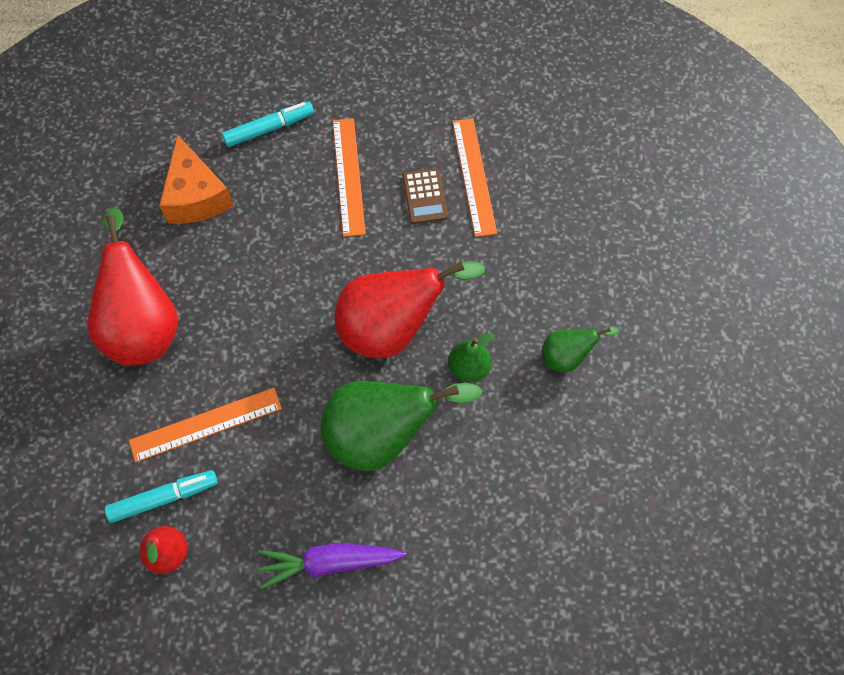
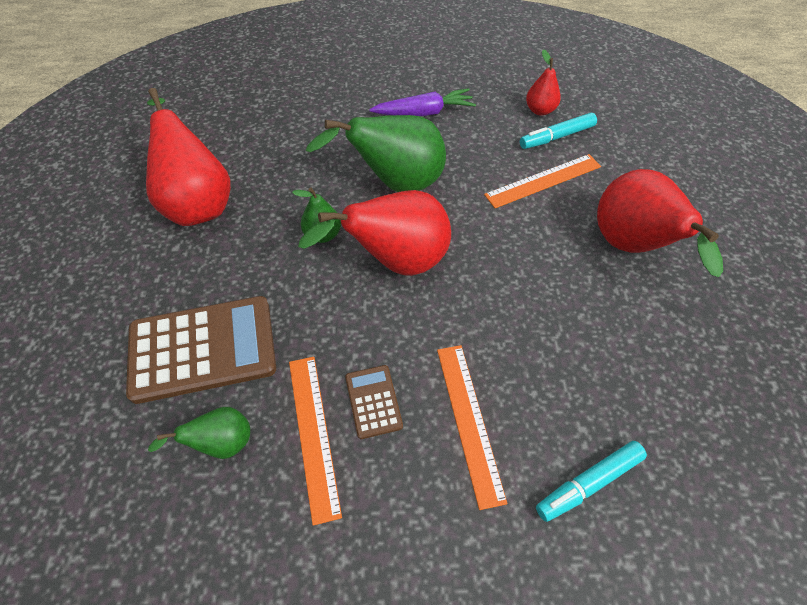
camera: 175 degrees right, 10 degrees down
(196, 196) = (641, 380): orange cheese -> none
(567, 356) = (230, 249): green pear -> green pear (221, 443)
(575, 251) = (203, 349): none -> brown calculator
(614, 424) = (198, 203): none -> red pear

